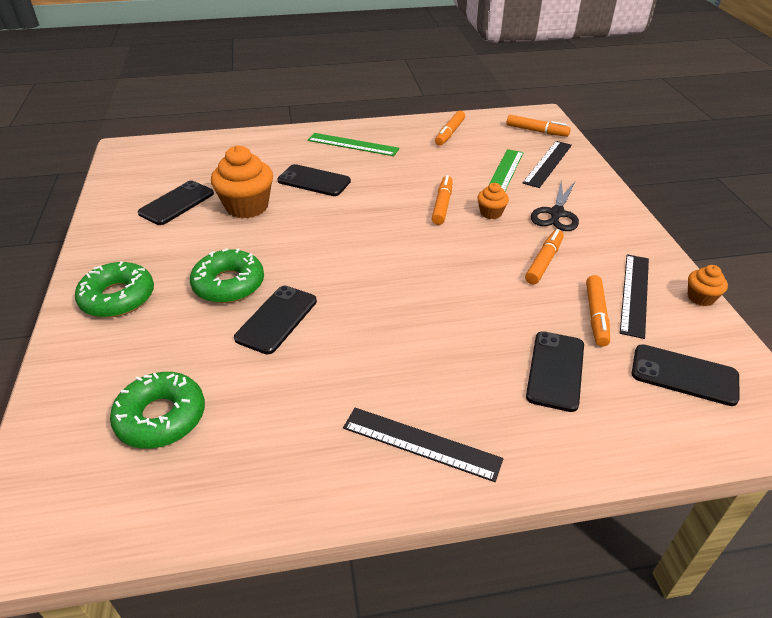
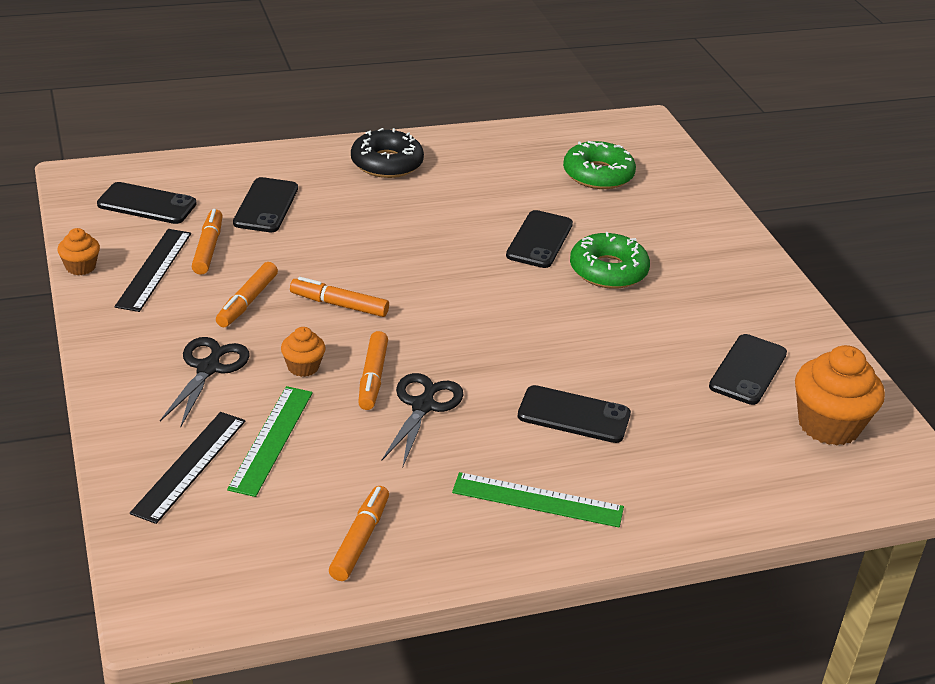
camera: 170 degrees right, 5 degrees down
(118, 298) = (714, 256): green donut -> none
(247, 206) = (648, 367): orange cupcake -> orange cupcake (829, 425)
(410, 188) = (423, 406): none -> black scissors
(421, 443) = (386, 163): black ruler -> black donut
(536, 131) = (184, 553): orange marker -> orange marker (339, 304)

